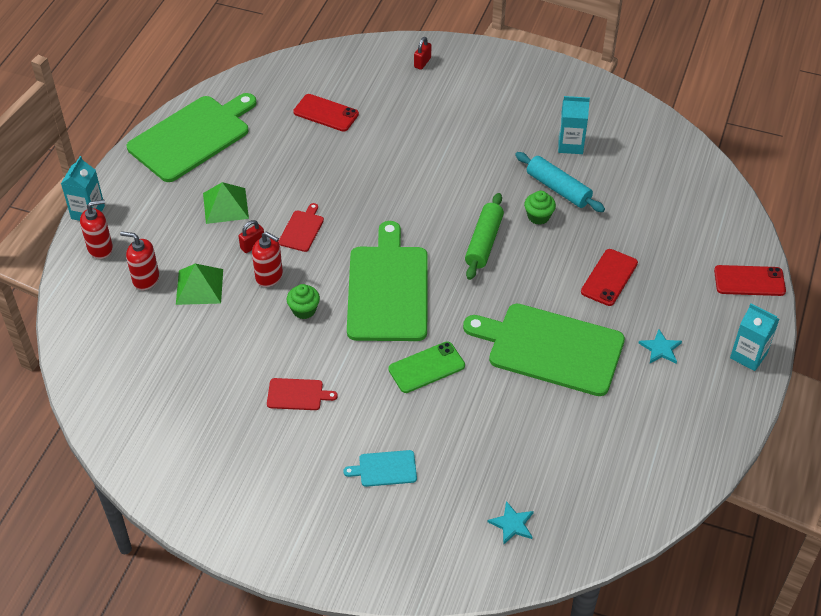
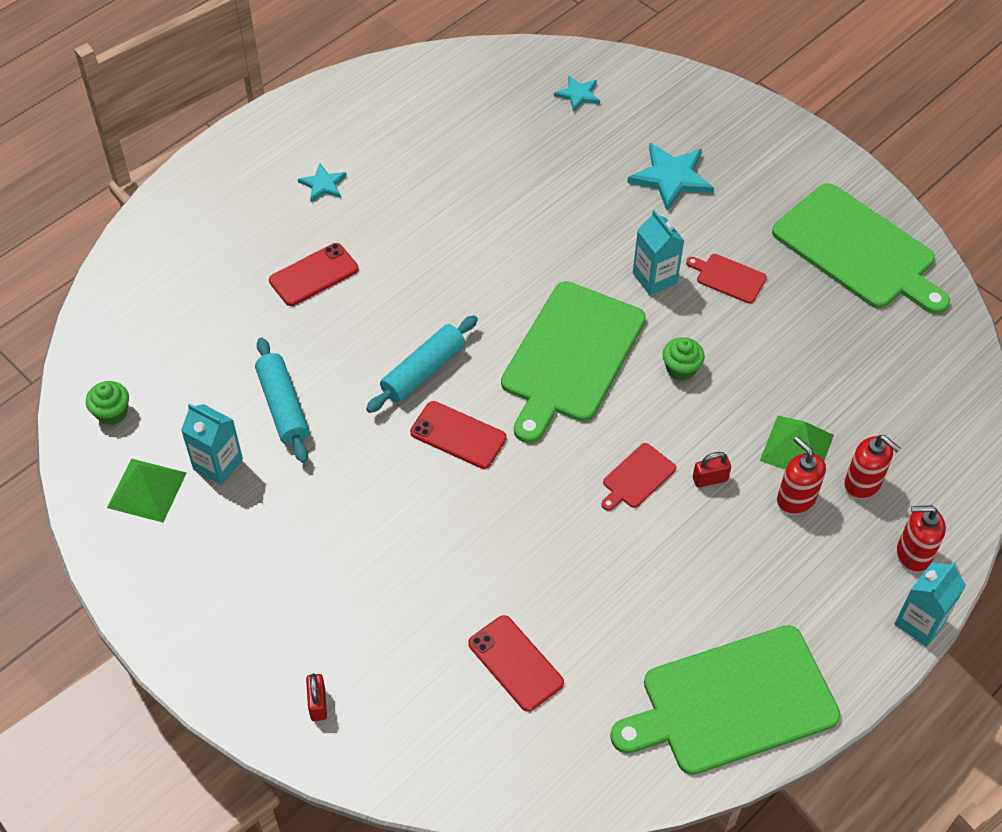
camera: 155 degrees left, 5 degrees up
(225, 205) = (724, 555): green pyramid -> green pyramid (147, 490)
(269, 276) = (705, 427): red soap dispenser -> red soap dispenser (795, 499)
(385, 469) = (671, 177): turquoise cutting board -> turquoise star
(422, 62) = (318, 704): red padlock -> red padlock turned 60 degrees counterclockwise
(426, 367) = (576, 254): green phone -> none
(484, 242) = (423, 371): green rolling pin -> turquoise rolling pin
(538, 216) = (335, 379): green cupcake -> green cupcake (112, 413)
(550, 348) = (434, 226): green cutting board -> green cutting board (858, 250)
(748, 355) = (243, 147): turquoise carton -> turquoise carton (654, 278)
(749, 281) = (170, 214): red phone -> red phone (458, 435)

